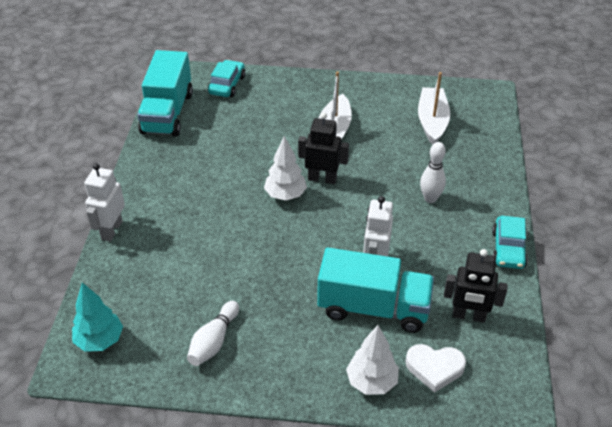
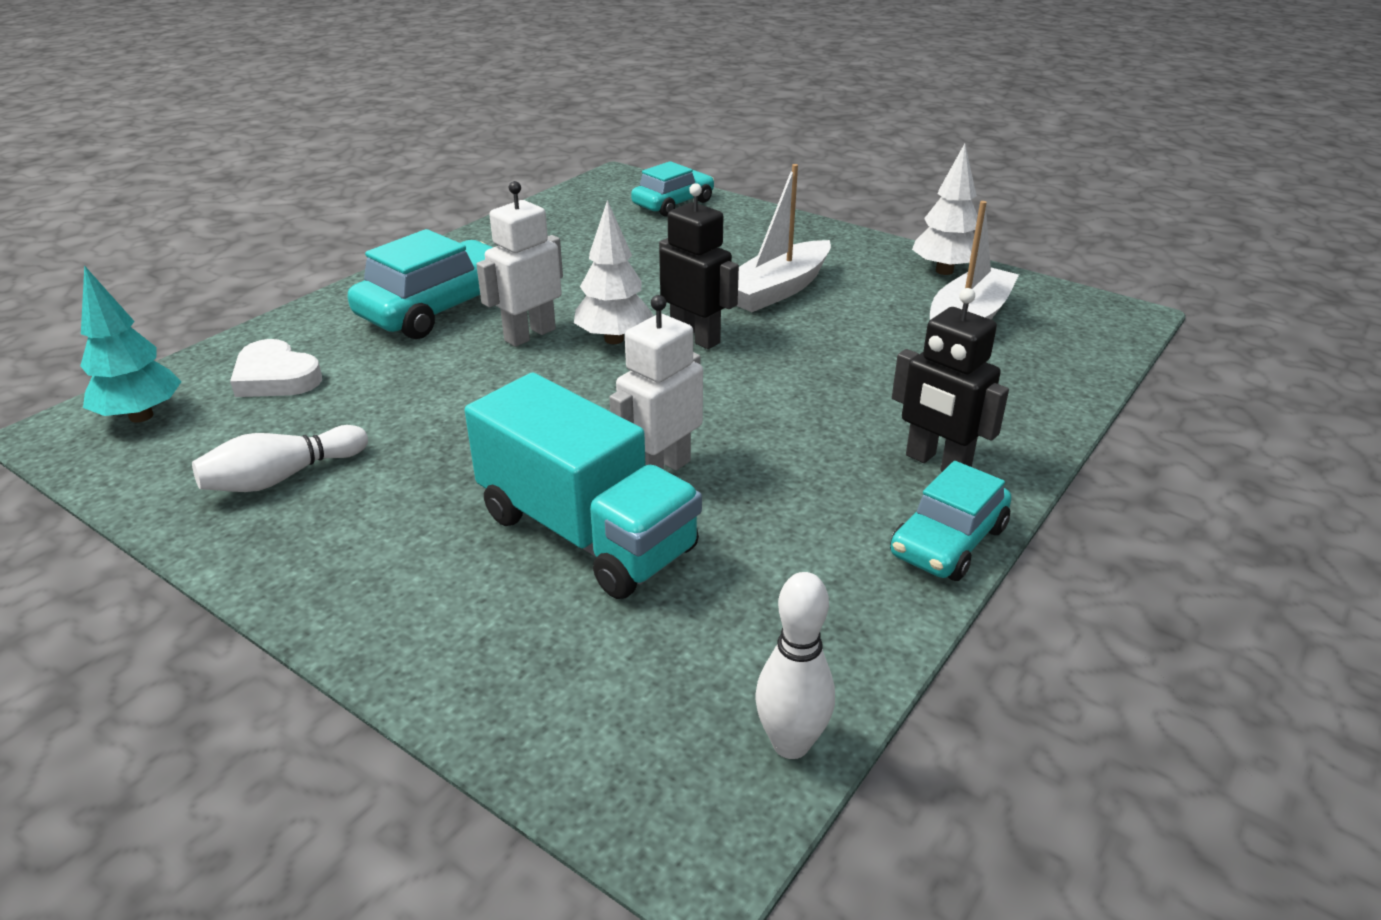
camera: 30 degrees right, 10 degrees down
(111, 230) = (325, 304): white robot -> white robot (529, 335)
(167, 113) = (556, 211): turquoise truck -> none
(177, 209) = (438, 308): none -> turquoise car
(371, 382) = (452, 645): white tree -> white tree (944, 271)
(430, 198) = (860, 417): white bowling pin -> white bowling pin (791, 743)
(434, 368) = (595, 676): white heart -> white heart (276, 377)
(468, 316) = (756, 617): black robot -> black robot (937, 463)

